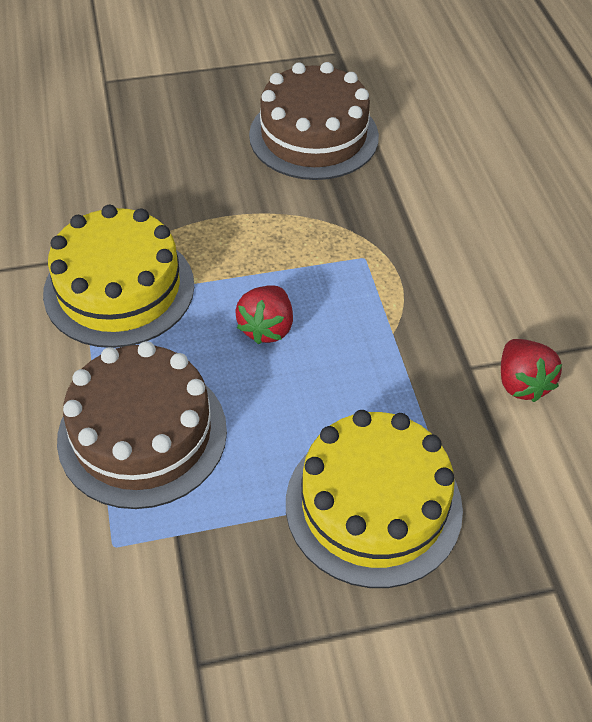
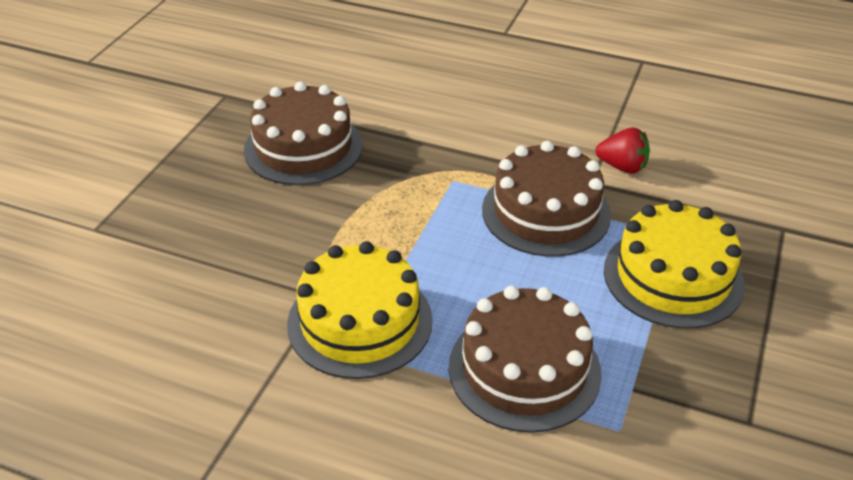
camera: 55 degrees left, 10 degrees down
(267, 328) = (476, 257): red strawberry -> none
(382, 350) = (546, 212): none -> brown cake

